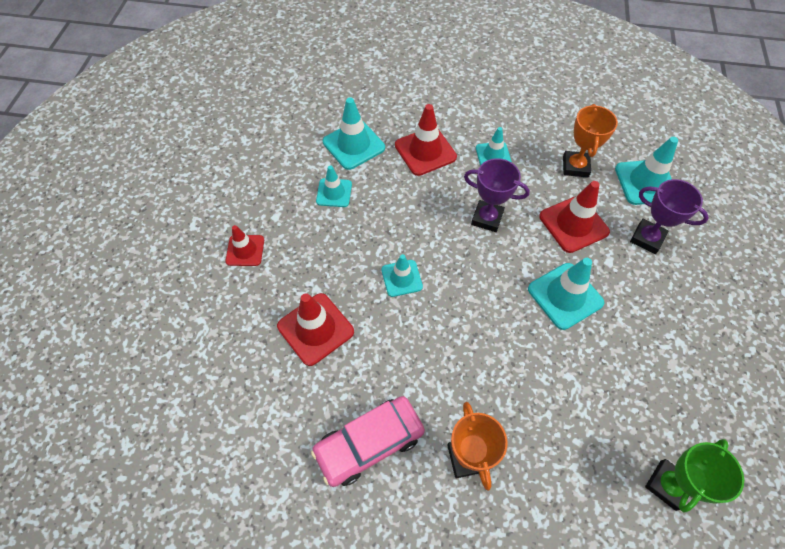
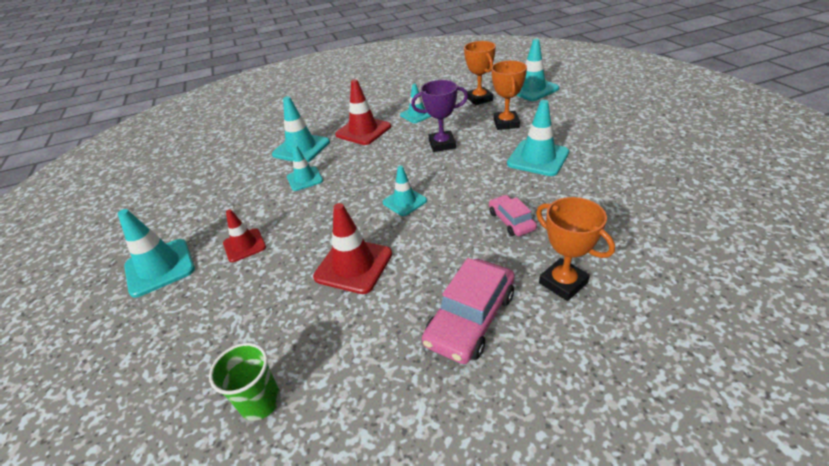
camera: 25 degrees left, 20 degrees down
(173, 237) = (160, 267): none -> turquoise traffic cone
(185, 418) = (260, 401): none -> green cup
(477, 362) = (511, 221): none -> pink car
(573, 224) = (506, 123): red traffic cone -> orange trophy
(647, 238) = (560, 111): purple trophy -> none
(667, 485) = (719, 220): green trophy -> none

